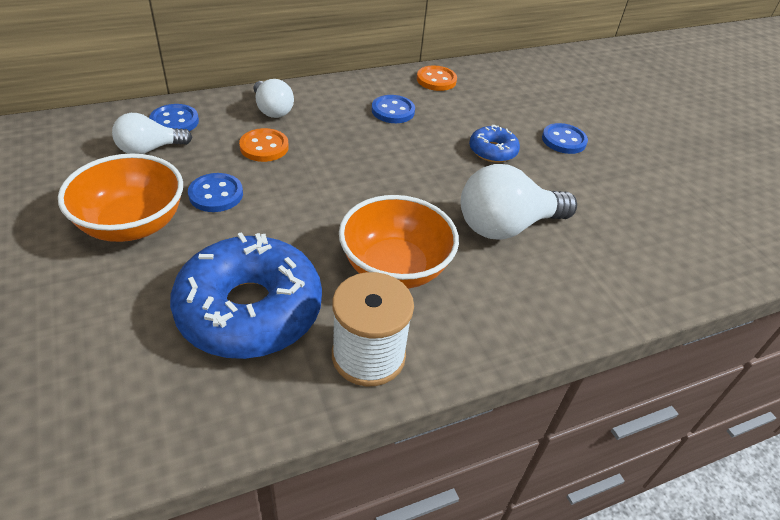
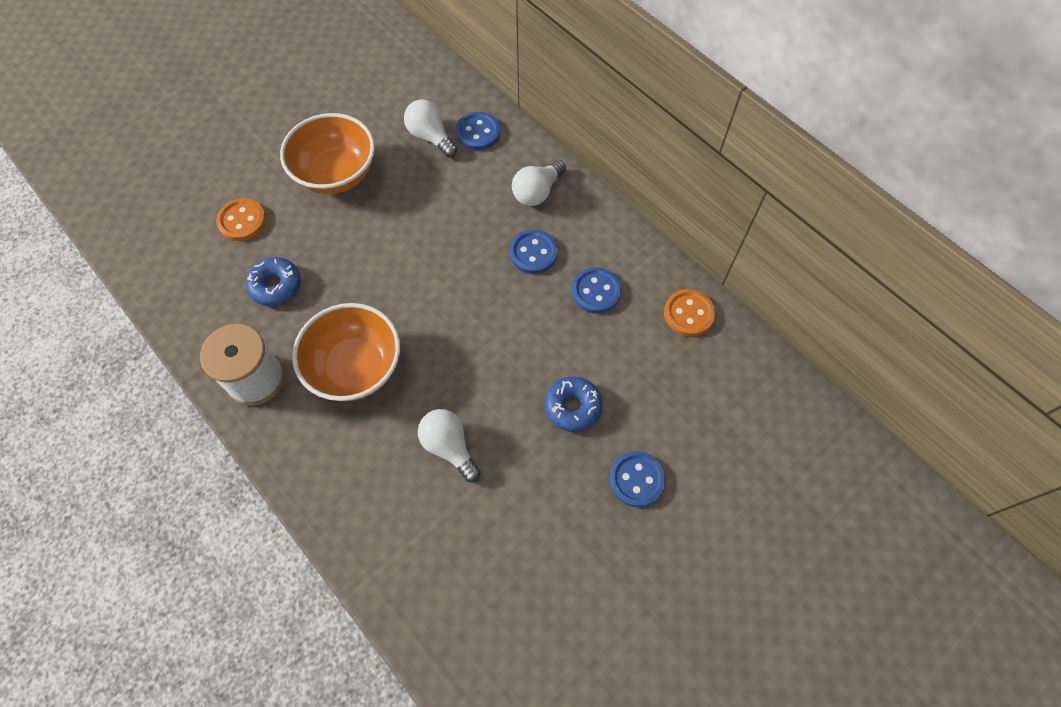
camera: 75 degrees right, 20 degrees up
(216, 194) = (393, 207): blue button -> blue button (533, 253)
(250, 310) = (276, 286): blue donut -> blue donut, size x0.48
(264, 147) = (475, 211): orange button -> orange button (242, 221)
(506, 226) = (449, 447): white light bulb -> white light bulb, size x0.61

